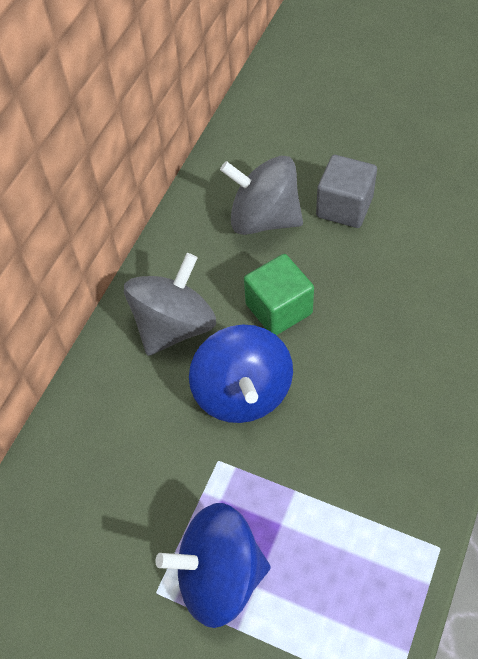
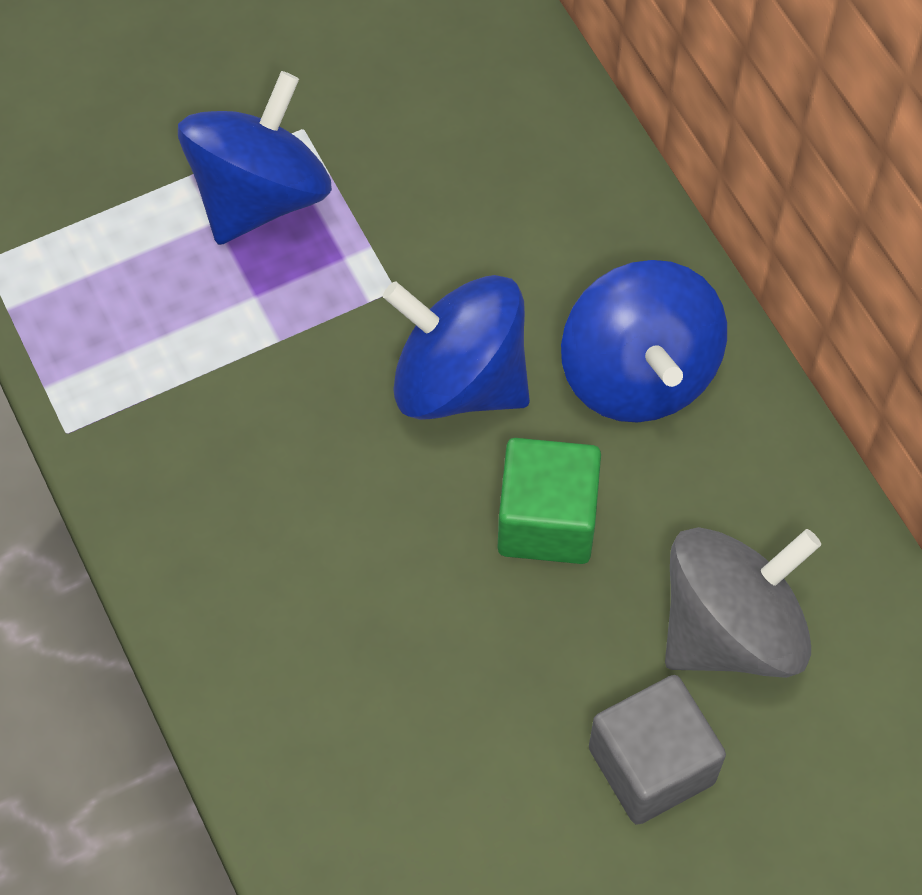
camera: 125 degrees right, 5 degrees up
(174, 326) = (638, 374): grey spinning top -> blue spinning top

